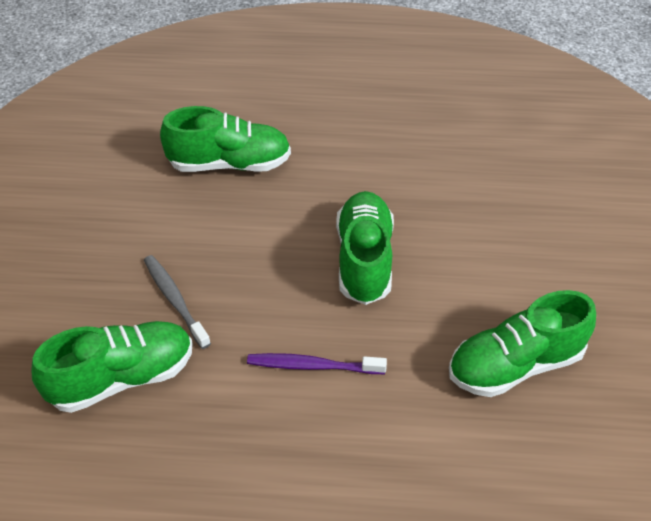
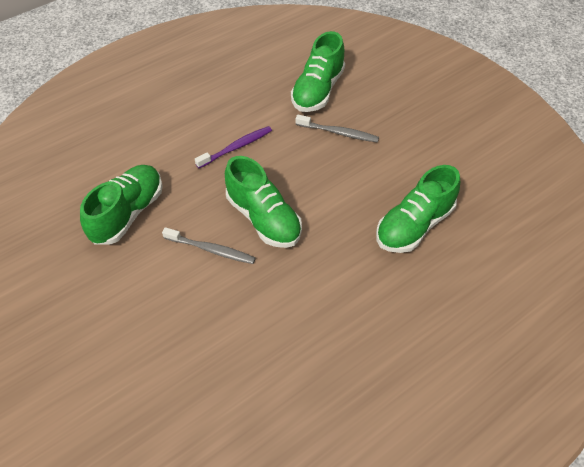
camera: 140 degrees right, 5 degrees up
(447, 263) = (211, 250): none -> grey toothbrush

